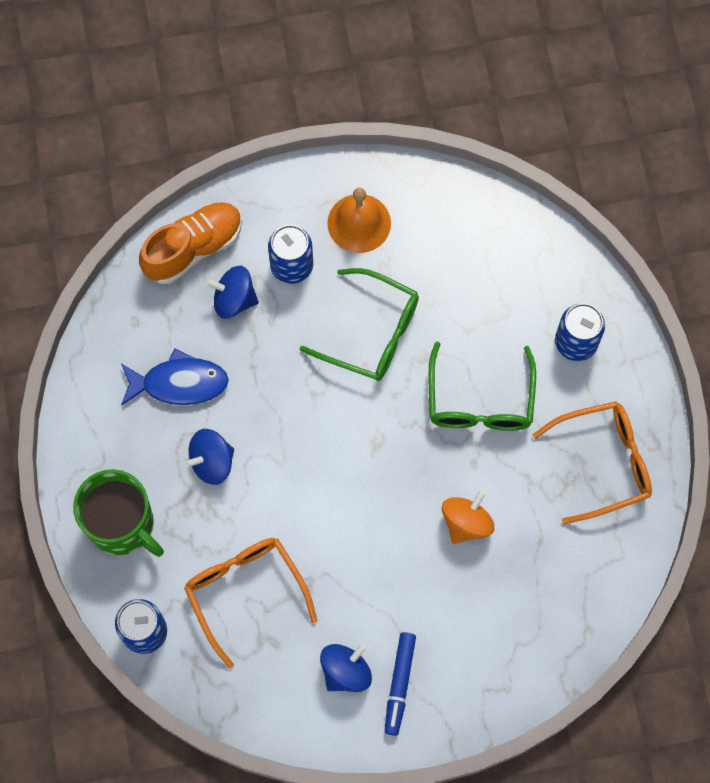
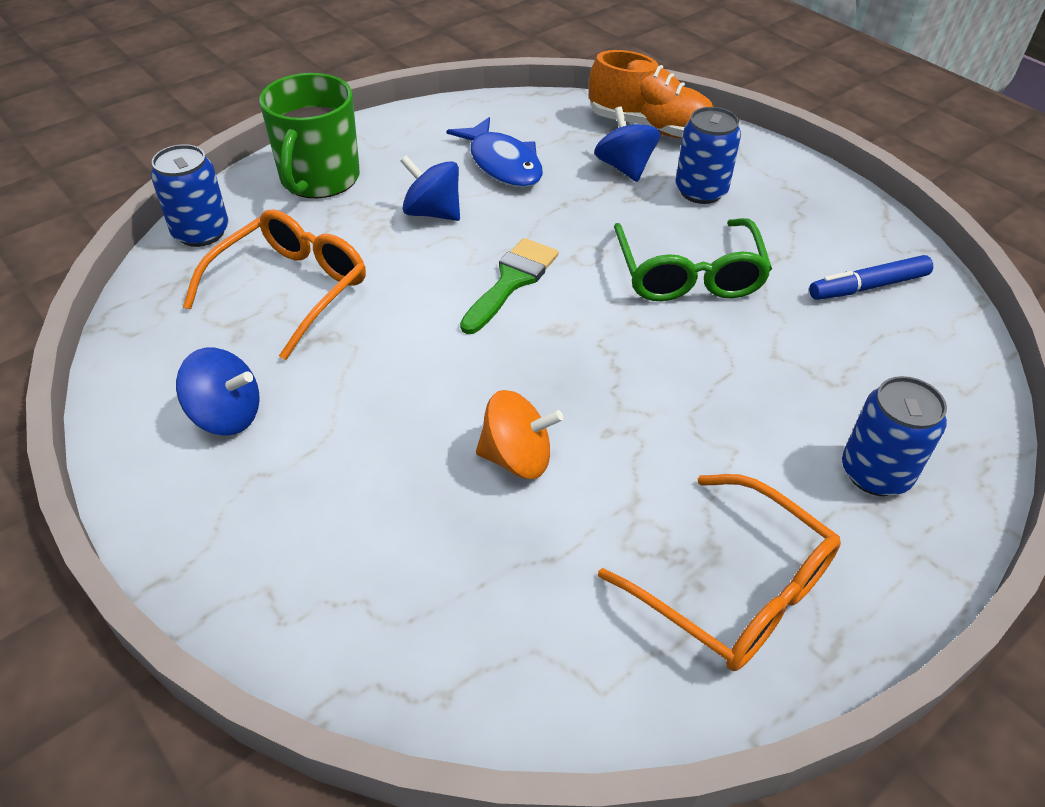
camera: 60 degrees right, 25 degrees down
(316, 447) = (511, 281): none -> green brush
(359, 223) = (800, 219): orange bell -> none
(399, 684) = (232, 479): blue marker -> blue marker (868, 286)
(480, 401) = (697, 403): green glasses -> none

